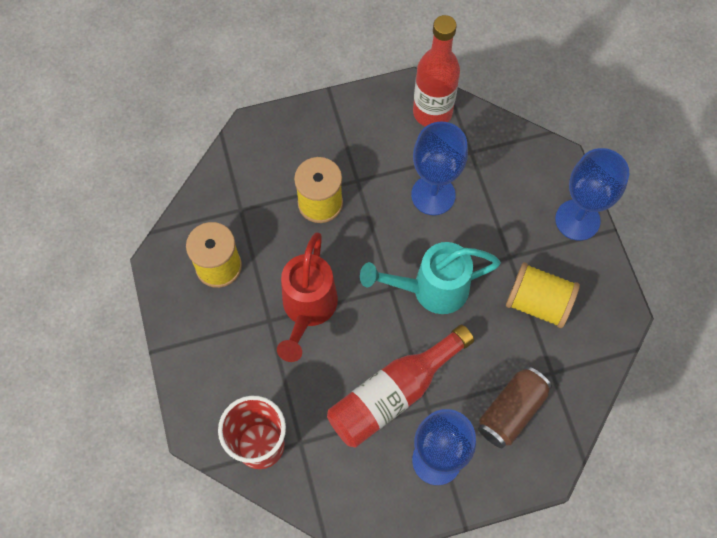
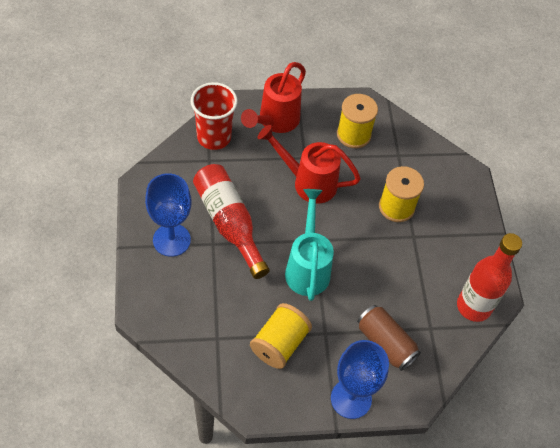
camera: 95 degrees right, 10 degrees down
(217, 369) = (275, 122): none -> red watering can
(433, 195) = (392, 288): blue goblet -> none
(511, 411) = (194, 299): brown can -> brown can (385, 343)

